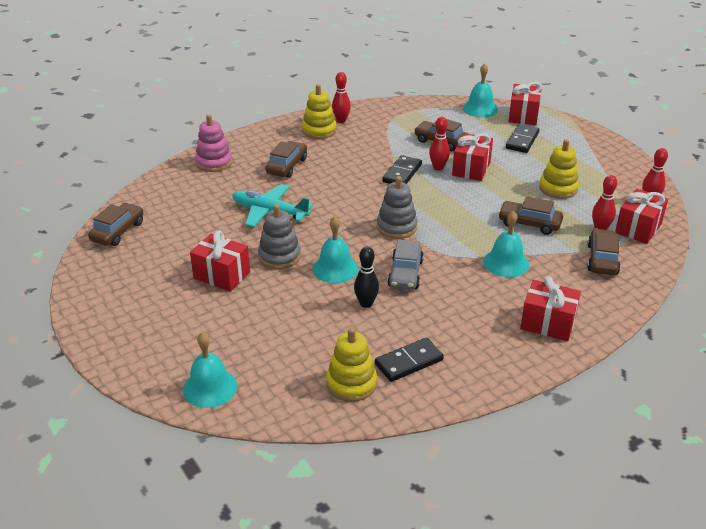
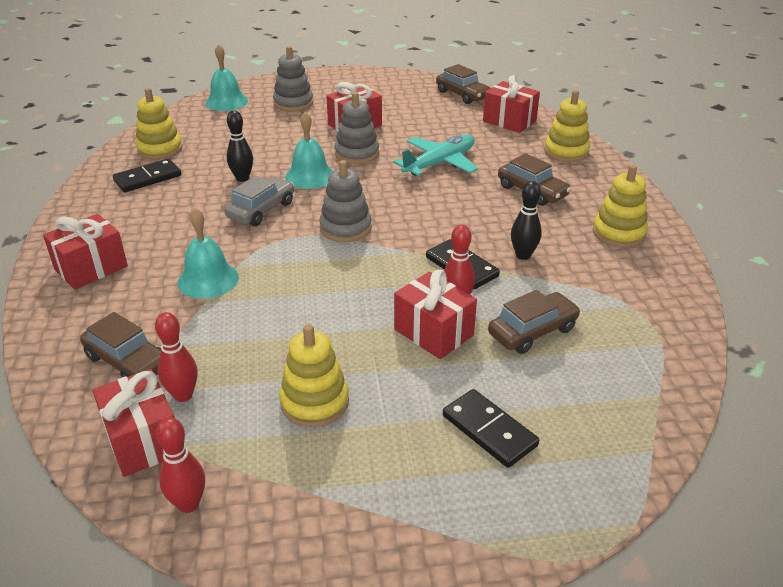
camera: 115 degrees right, 0 degrees up
(189, 333) = (293, 103): none -> grey stacking toy
(214, 162) = (566, 152): pink stacking toy -> yellow stacking toy
(341, 120) = (644, 258): red bowling pin -> none
(371, 156) = (523, 255): none -> black bowling pin
(405, 273) = (261, 210): grey car -> grey car turned 90 degrees clockwise
(409, 362) = (148, 178): black domino -> black domino turned 60 degrees clockwise
(480, 108) = (641, 426): turquoise bell -> none
(523, 115) = (590, 480): red gift -> red gift (509, 121)
(529, 223) = (259, 331): brown car -> none

